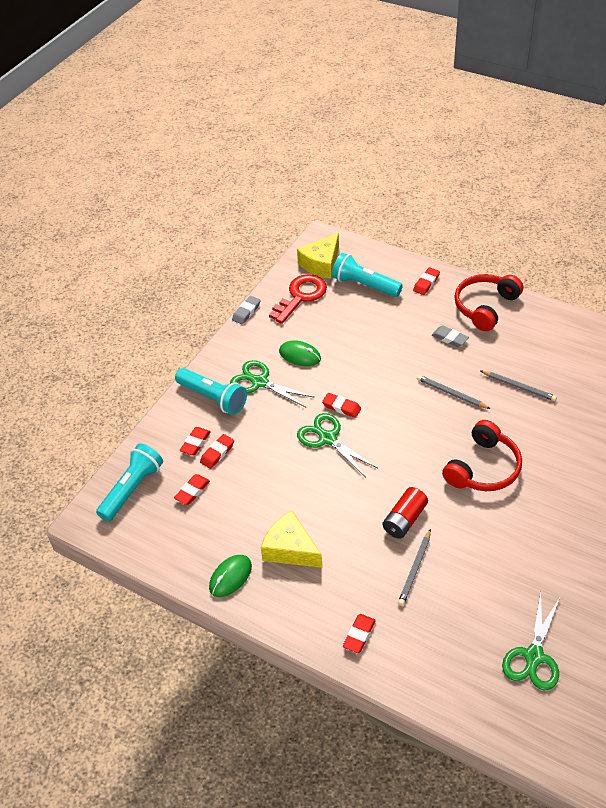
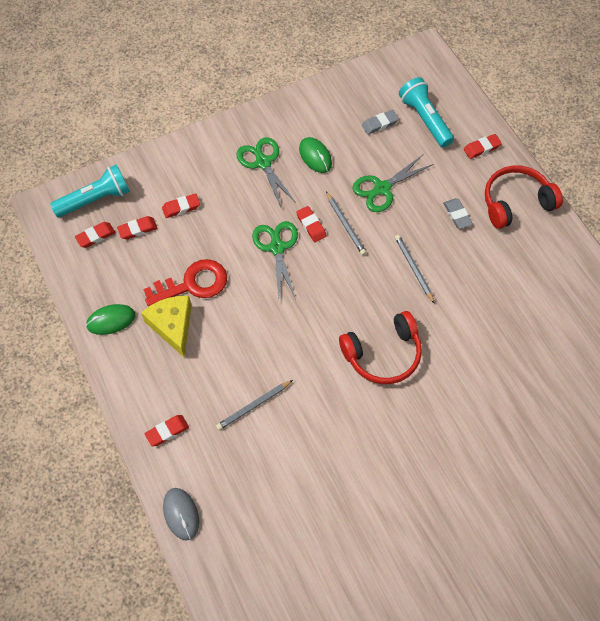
camera: 30 degrees right, 15 degrees up
(195, 443) = (171, 188): red eraser -> red eraser (96, 236)
(213, 398) = (215, 155): turquoise flashlight -> none
(246, 312) = (303, 89): grey eraser -> grey eraser (380, 124)
(301, 296) = (361, 99): red key -> red key (193, 284)
(321, 264) = (404, 77): yellow cheese -> none
(404, 520) = (280, 358): red battery -> none
(429, 693) = (181, 514): none -> grey mouse
(518, 387) = (478, 298): grey pencil -> grey pencil (345, 225)
(534, 656) = (285, 541): green scissors -> green scissors (382, 188)

